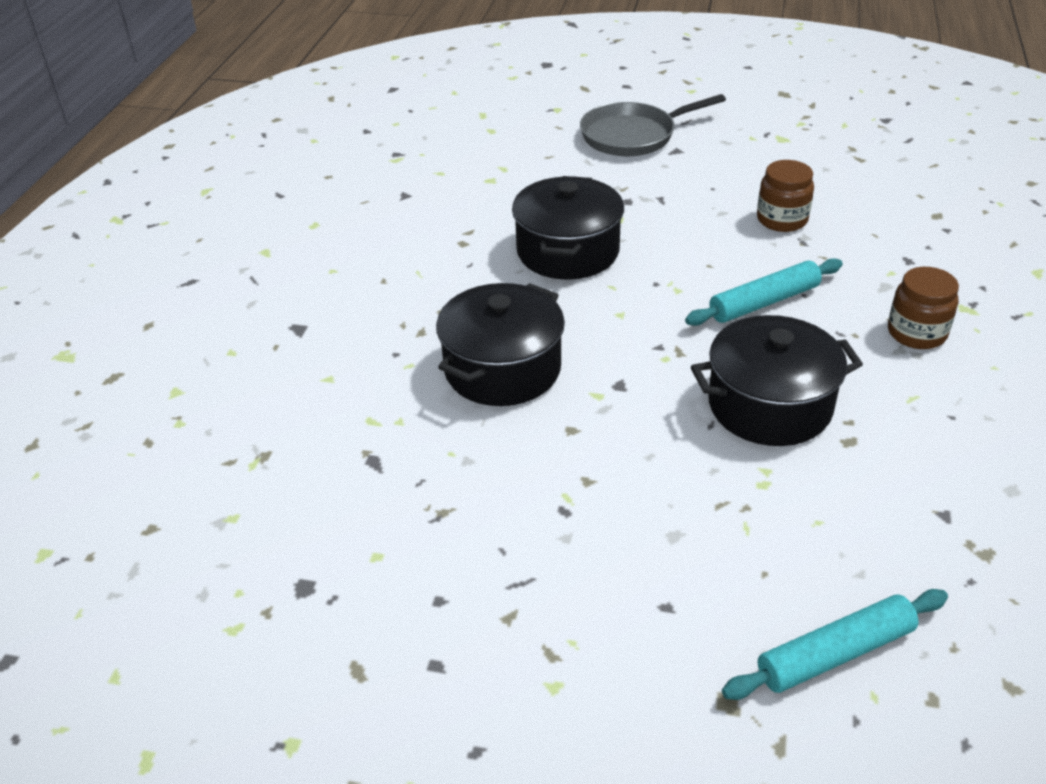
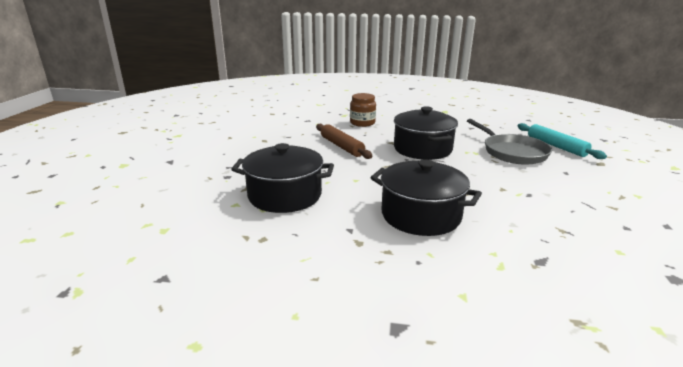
camera: 95 degrees left, 15 degrees down
(633, 136) = (136, 173): grey pan -> grey pan (512, 152)
(764, 302) = (341, 146): turquoise rolling pin -> brown rolling pin
(782, 219) = (265, 139): brown jar -> none

